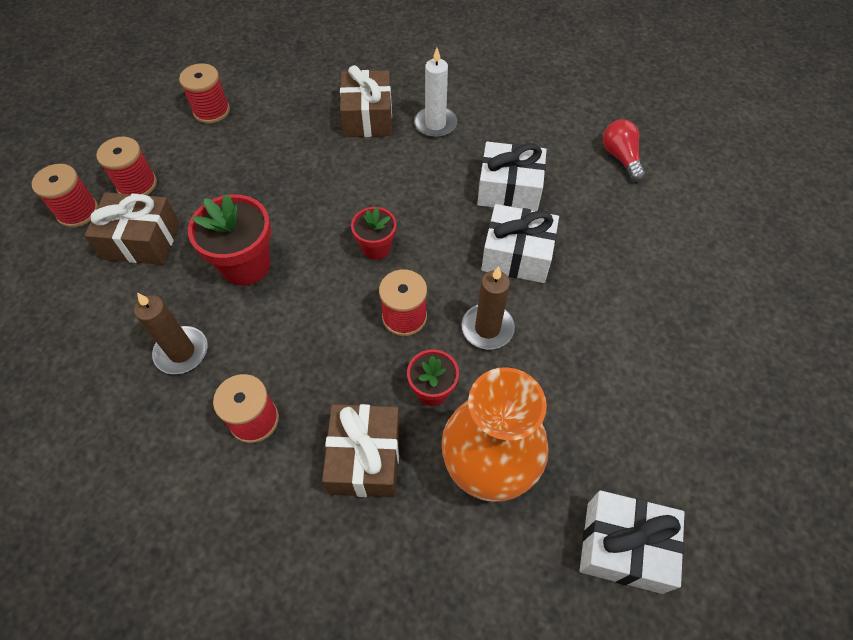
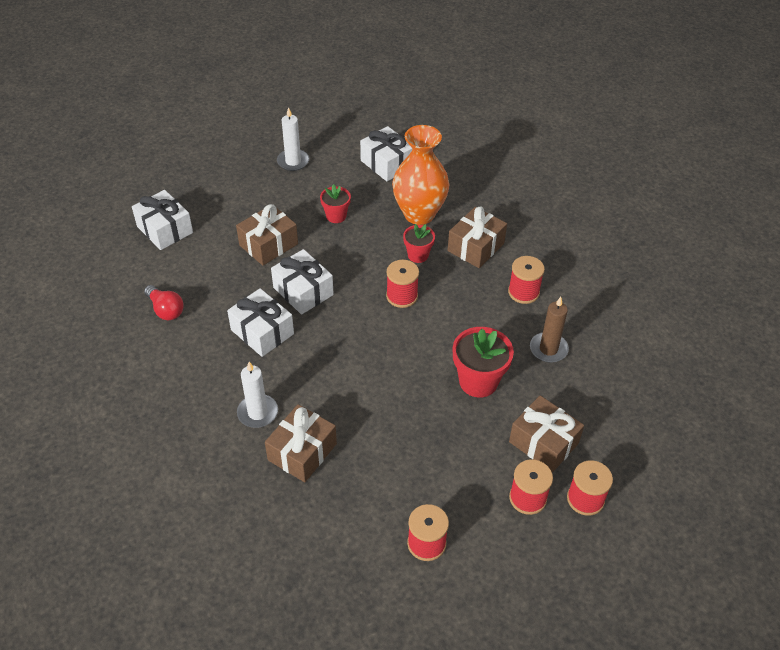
camera: 145 degrees left, 10 degrees down
(376, 248) = (384, 344): red flower pot -> red flower pot (336, 216)
(487, 328) = (361, 265): brown candle -> none
(617, 288) = (268, 244): none -> brown gift
(621, 158) = (165, 310): red light bulb -> red light bulb turned 60 degrees counterclockwise
(742, 235) = (165, 229): none -> white gift
(748, 446) = (293, 161): none -> white candle

